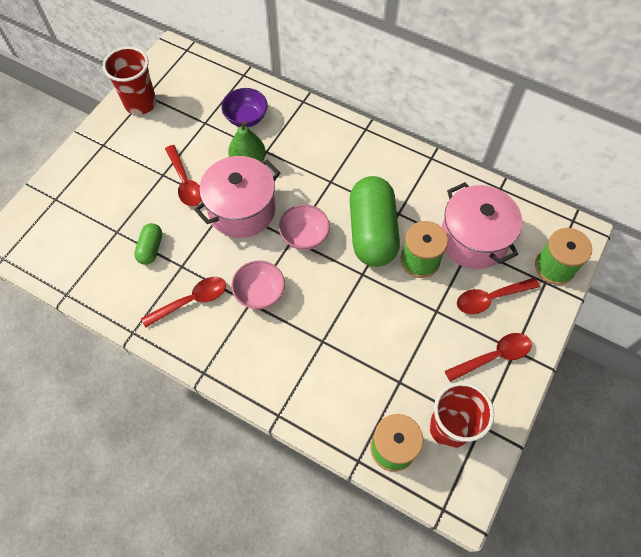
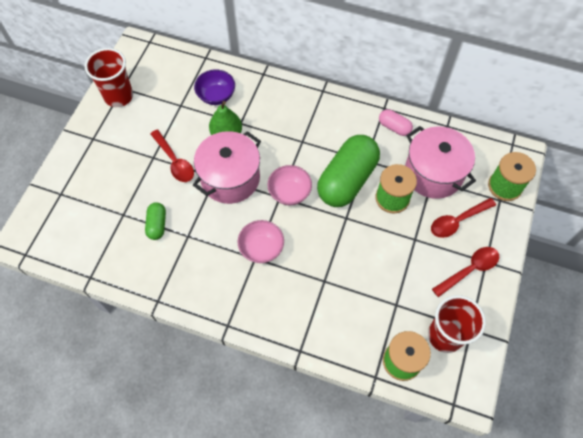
camera: 10 degrees left, 0 degrees up
(191, 301) = (203, 265): red spoon -> none
(372, 232) = (347, 180): green capsule -> green capsule turned 45 degrees clockwise
(438, 181) = (394, 127): none -> pink capsule

